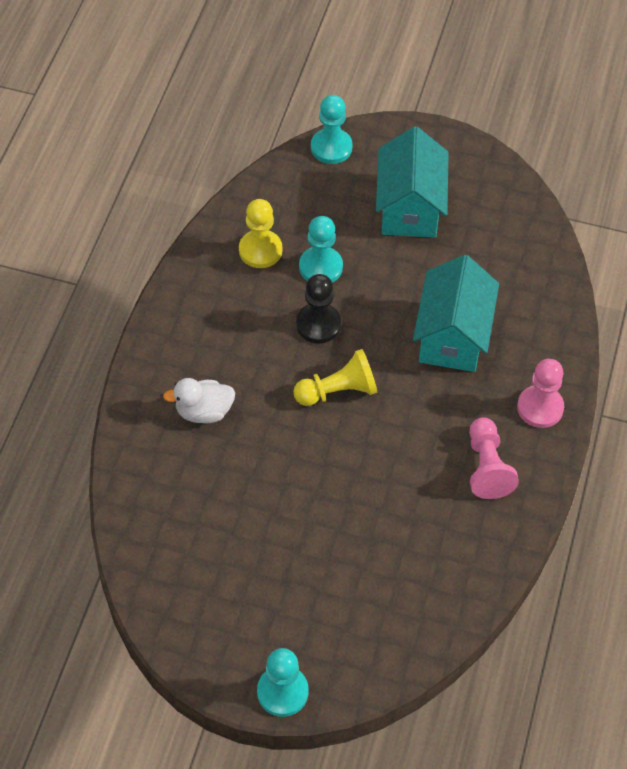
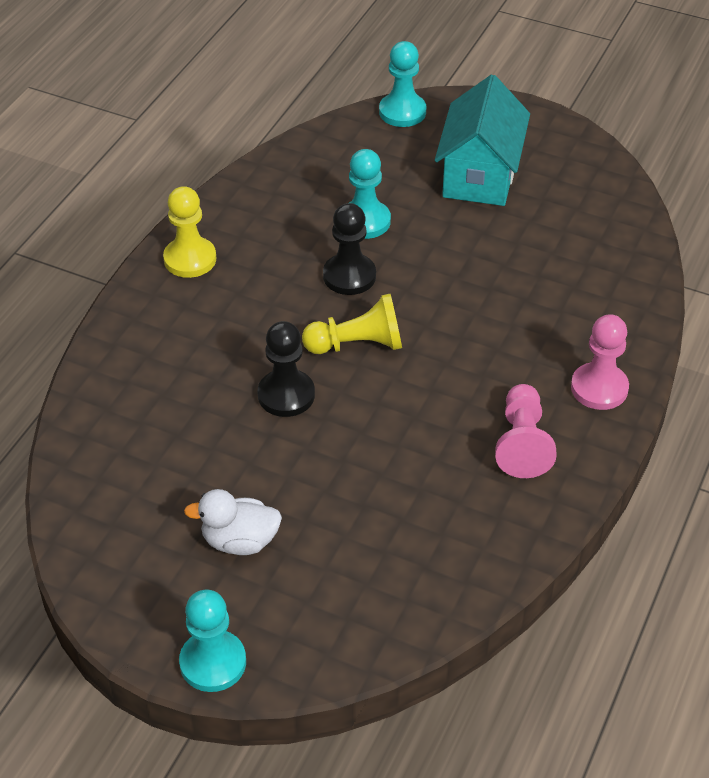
camera: 10 degrees right, 10 degrees down
(204, 411) = (194, 348): white duck -> white duck (240, 541)
(260, 250) = (299, 199): yellow pawn -> yellow pawn (190, 259)
(289, 447) = (286, 395): none -> black pawn
(452, 336) = (505, 304): turquoise house -> none

